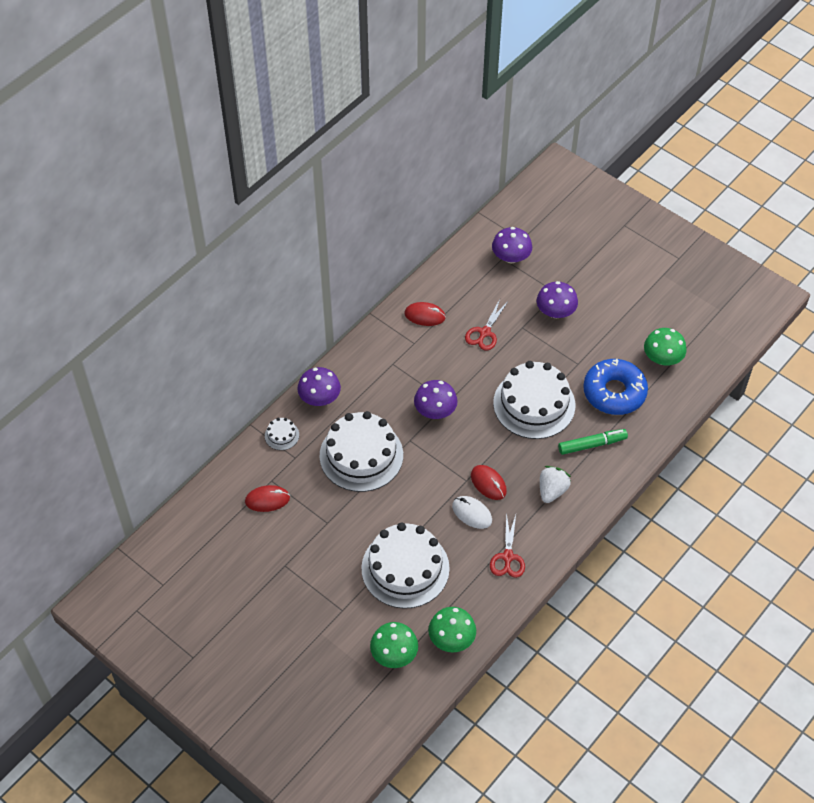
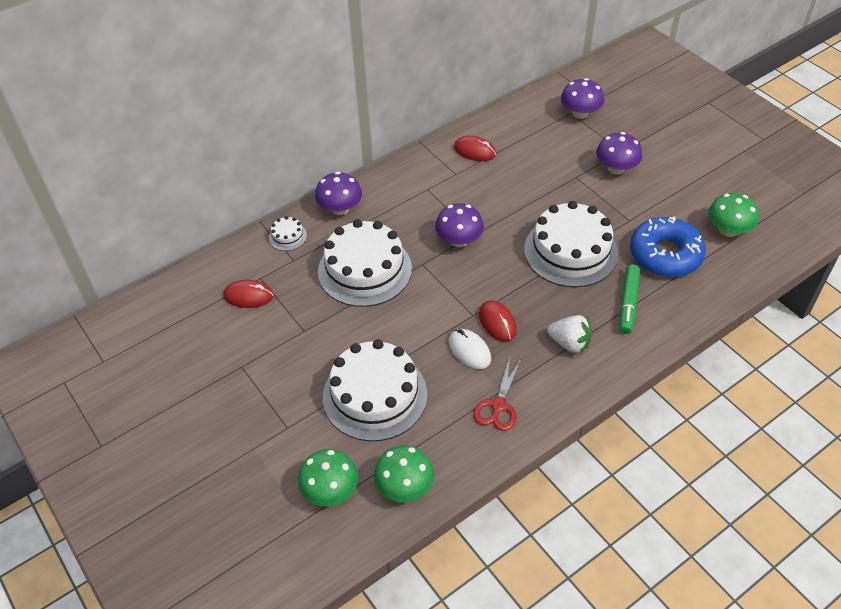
camera: 15 degrees right, 5 degrees down
(485, 332) = (534, 175): red scissors -> none
(552, 490) = (569, 343): white strawberry -> white strawberry turned 75 degrees clockwise
(592, 445) = (628, 303): green marker -> green marker turned 105 degrees clockwise

